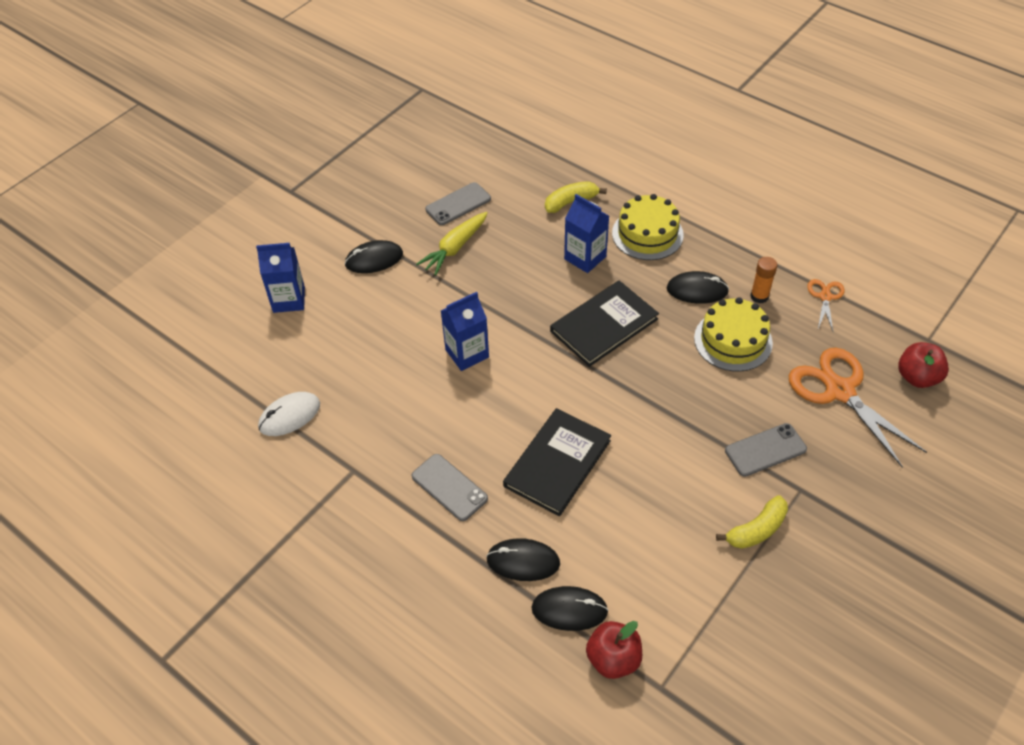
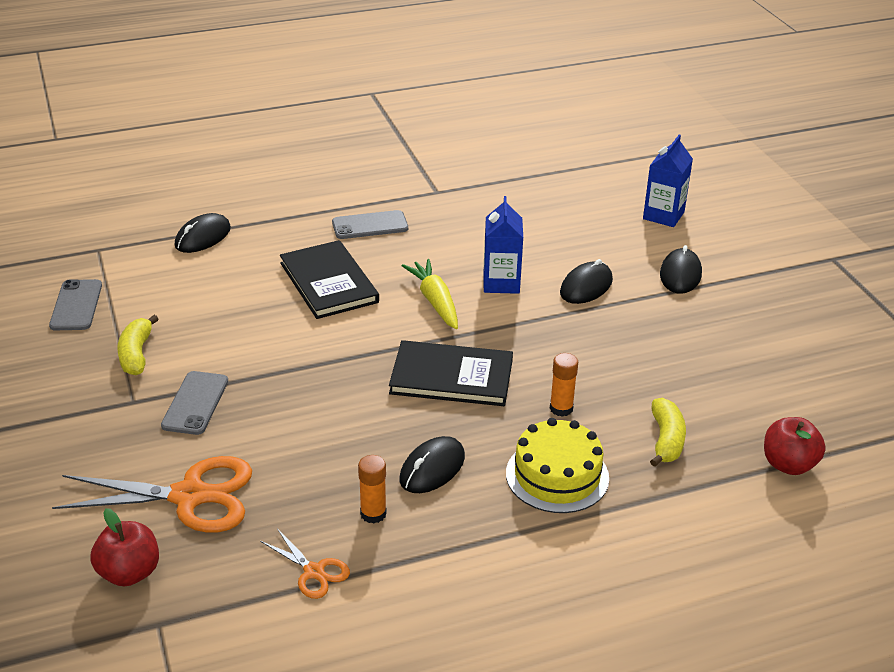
camera: 120 degrees right, 15 degrees down
(289, 416) = (523, 181): white mouse -> none
(455, 248) = (655, 327): yellow carrot -> yellow carrot (435, 301)
(458, 204) = (728, 355): grey phone -> grey phone (76, 305)
(523, 561) = (265, 233): black mouse -> black mouse (586, 286)
(585, 258) = (561, 408): blue carton -> orange glue stick
(604, 325) = (451, 377): black book -> black book turned 75 degrees counterclockwise
(613, 659) = (144, 239): red apple -> red apple (788, 464)
(733, 340) = (337, 456): yellow cake -> none

